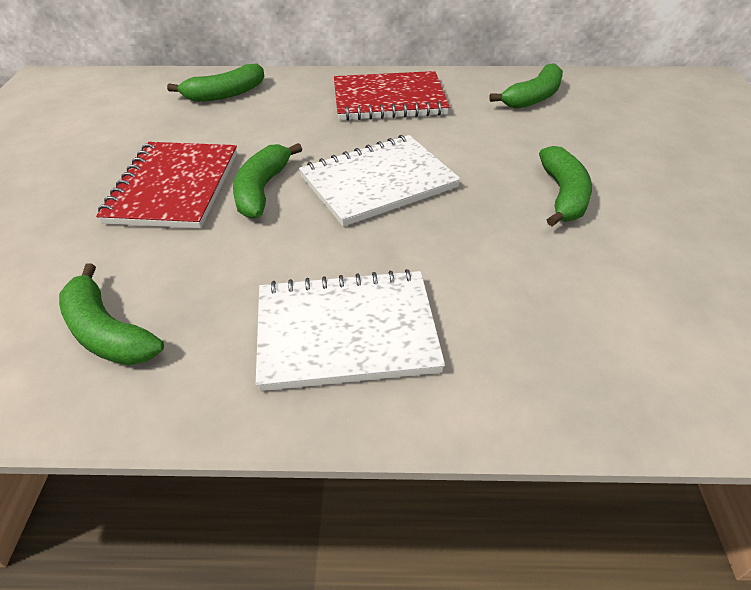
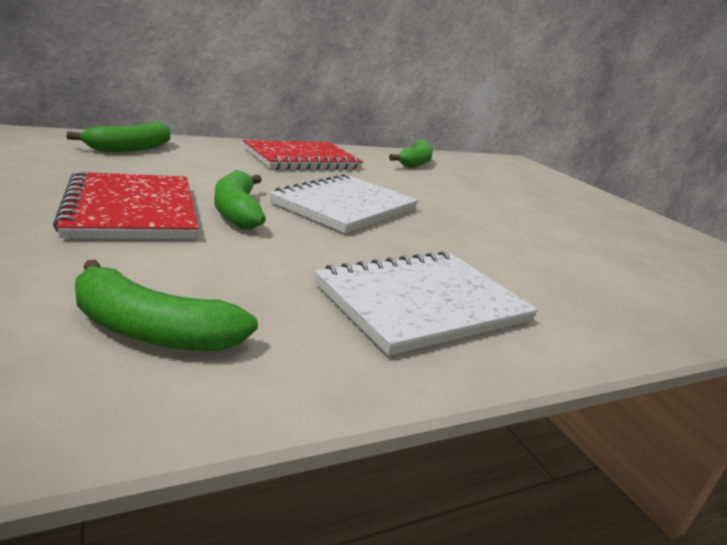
camera: 30 degrees left, 20 degrees down
(563, 195) = (495, 213): green banana -> none

